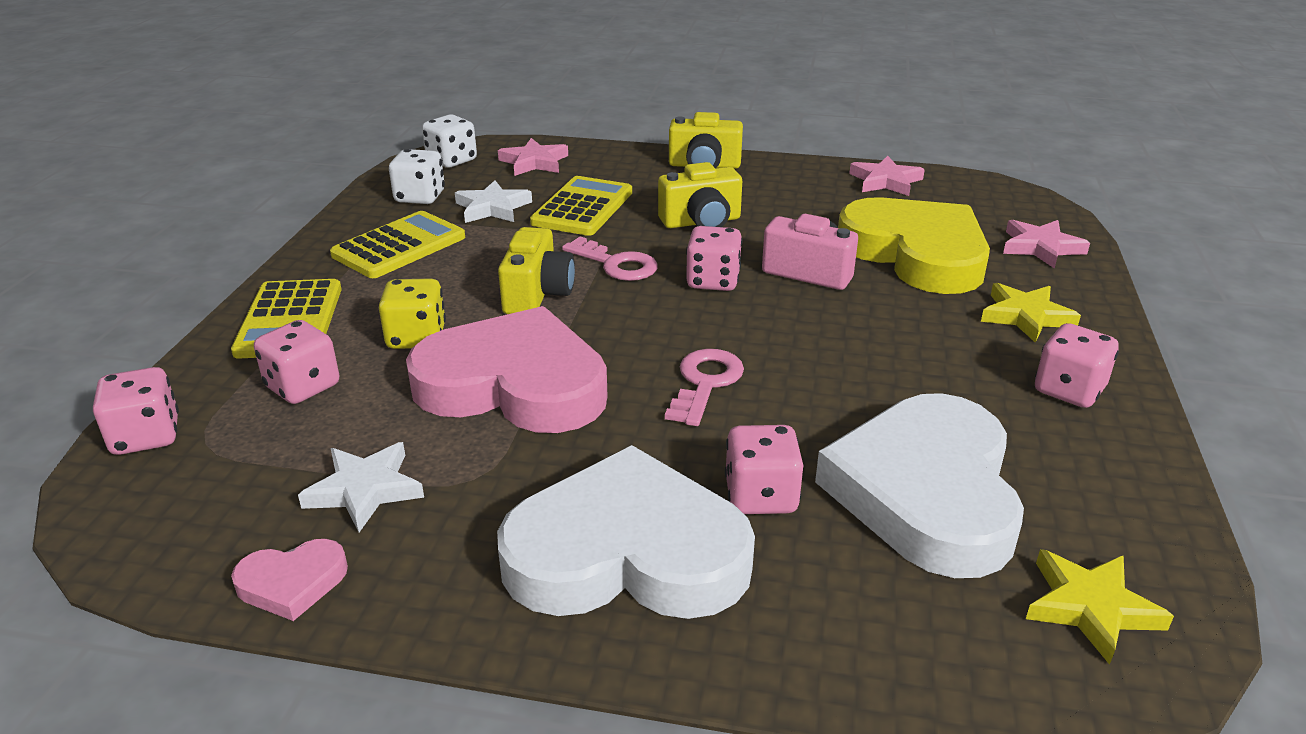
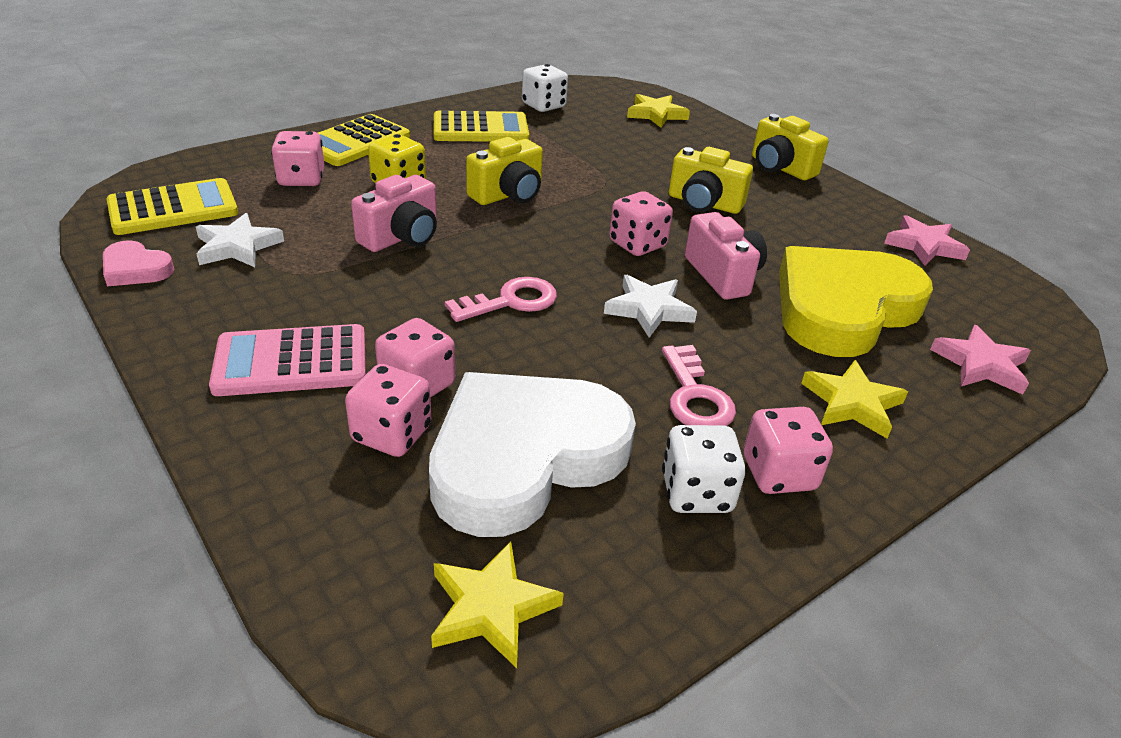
camera: 40 degrees right, 5 degrees up
(146, 436) = (200, 165): pink dice -> pink dice (391, 434)
(452, 160) = (603, 92): white dice -> white dice (696, 493)
(492, 208) = (576, 131): white star -> white star (649, 309)
(514, 384) = (402, 237): pink heart -> pink camera
(534, 162) = (656, 114): pink star -> yellow star
(583, 208) = (635, 157): yellow calculator -> yellow calculator (173, 208)
(616, 264) = (591, 201): pink key -> pink key (695, 396)
(627, 553) = (291, 362): white heart -> pink calculator
(916, 253) = (843, 308): yellow heart -> yellow heart turned 135 degrees counterclockwise

